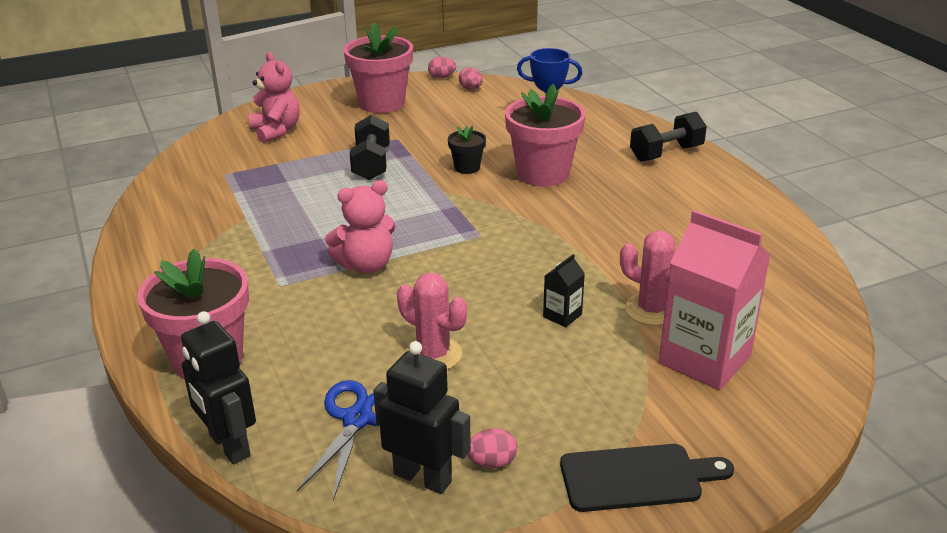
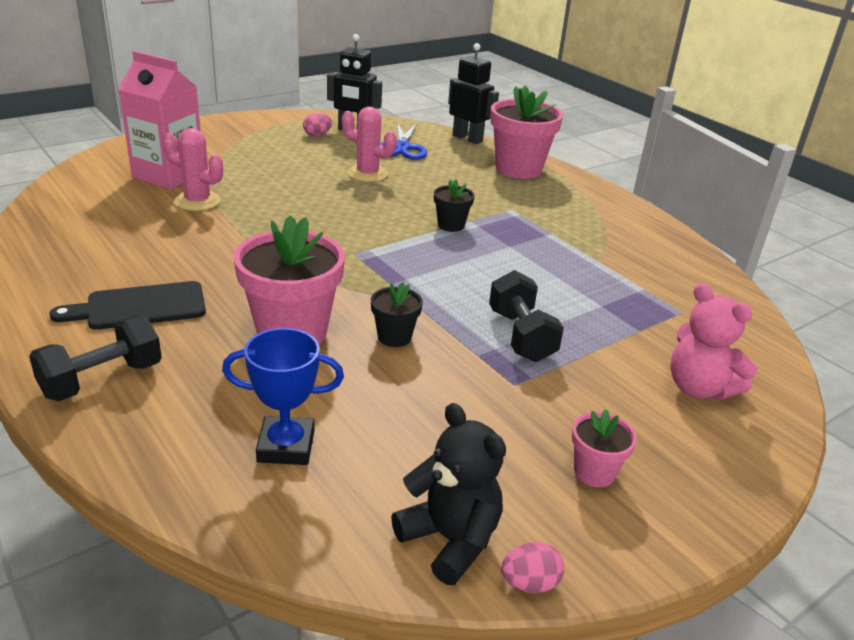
camera: 165 degrees right, 0 degrees up
(366, 265) = (451, 225): pink teddy bear -> black flower pot
(382, 103) = (594, 472): pink flower pot -> pink flower pot, size x0.50
(471, 89) = (450, 539): pink egg -> black teddy bear
(562, 315) = (273, 196): black carton -> none
(637, 477) = (234, 131): black cutting board -> black cutting board (139, 307)

